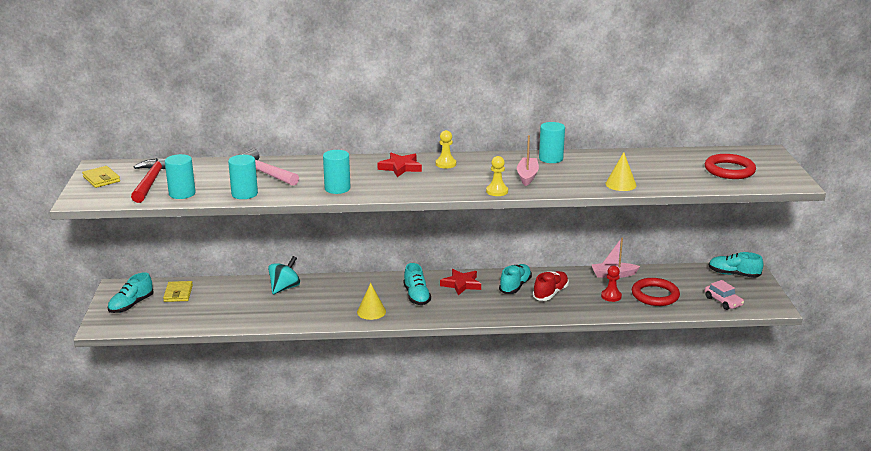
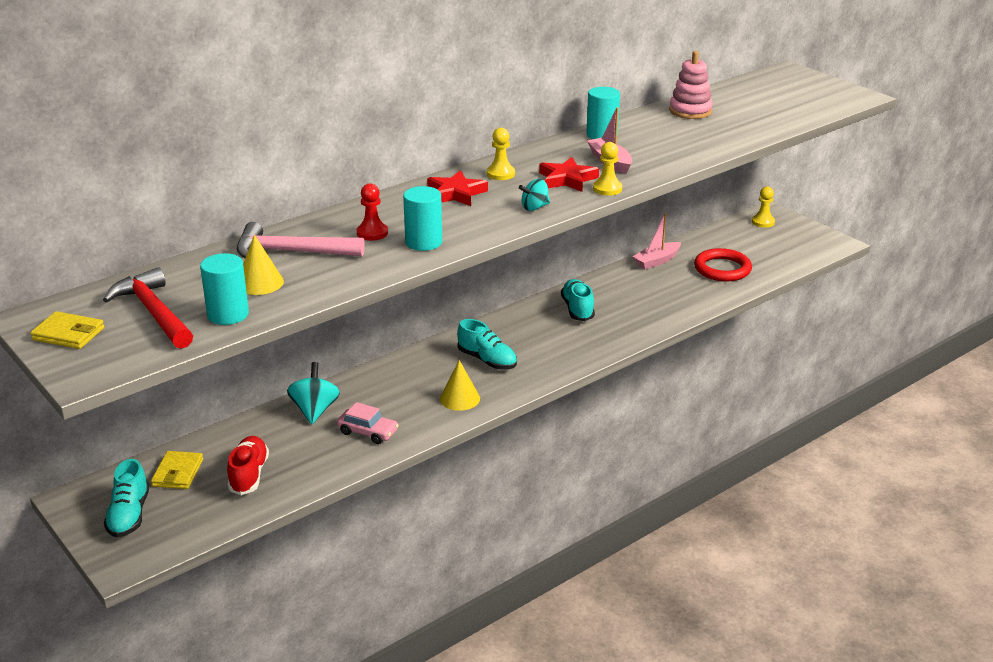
camera: 35 degrees left, 5 degrees up
(178, 293) = (178, 473): yellow wallet -> yellow wallet turned 45 degrees clockwise
(244, 194) = (316, 287): turquoise cylinder -> none
(433, 189) = (534, 207): none -> turquoise spinning top
(461, 284) = (518, 328): red star -> red star (567, 179)
(550, 293) = (623, 304): red shoe -> red shoe (249, 475)
(611, 296) = (684, 285): red pawn -> red pawn (372, 233)
(621, 184) = (714, 143): yellow cone -> yellow cone (259, 283)
(640, 160) = (690, 111): none -> pink stacking toy
(723, 301) = (788, 253): pink car -> pink car (368, 432)
(729, 170) = (786, 99): red ring -> none
(733, 274) = (763, 222): turquoise shoe -> yellow pawn

